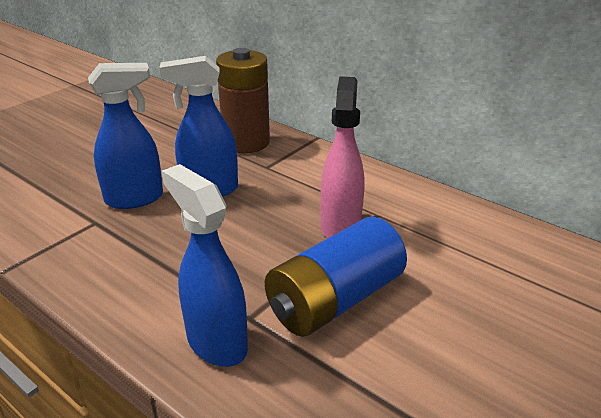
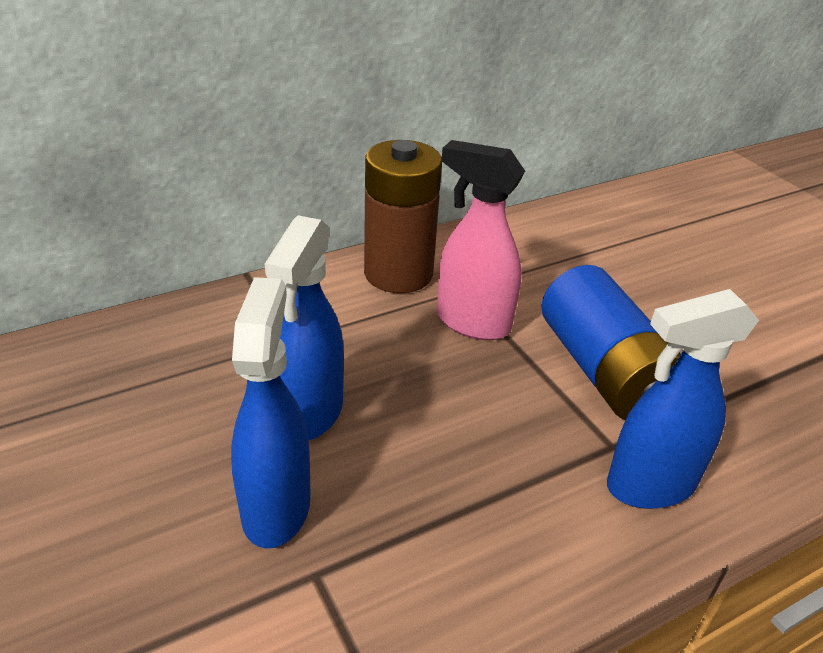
camera: 70 degrees left, 5 degrees up
(246, 142) = (200, 340): brown battery -> brown battery (398, 273)

